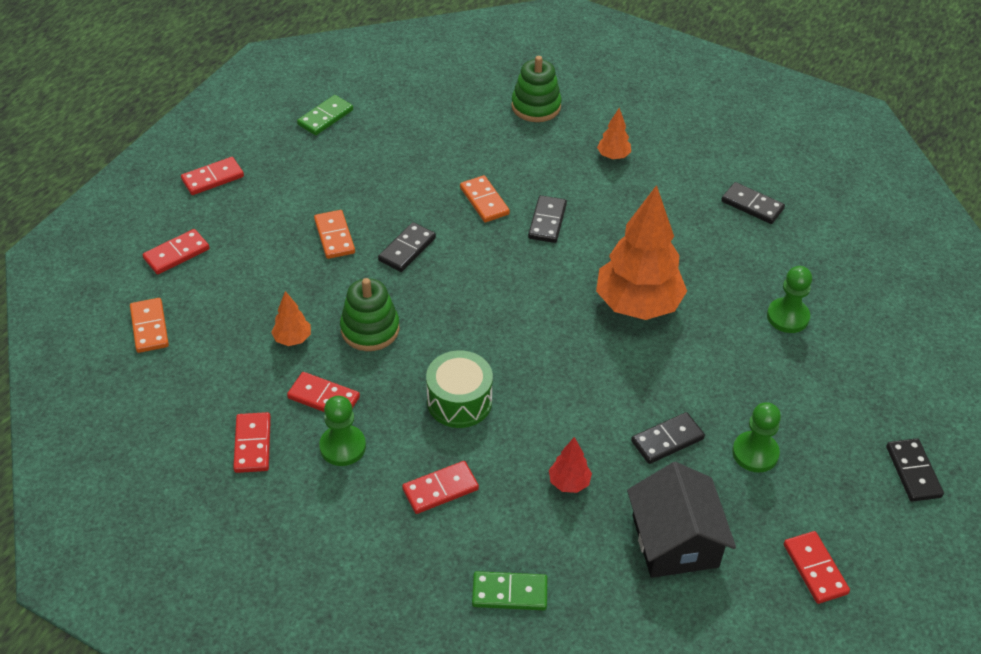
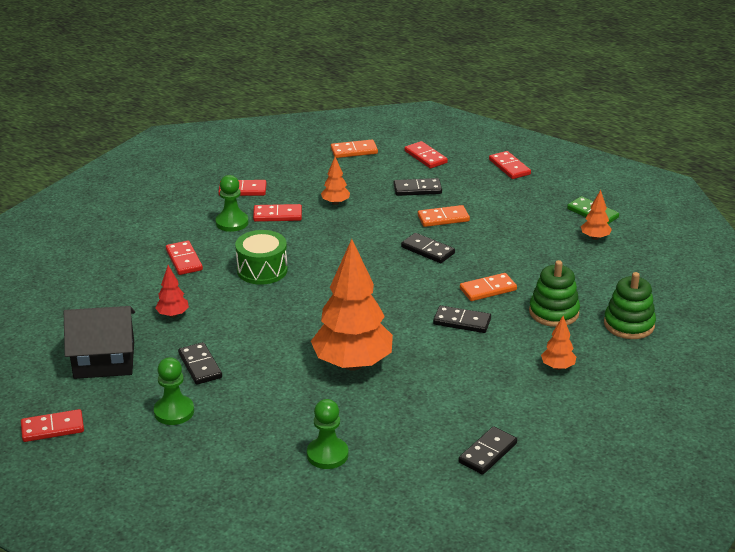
camera: 95 degrees right, 15 degrees down
(323, 398) = (277, 215): red domino -> red domino turned 60 degrees clockwise
(370, 329) = (341, 233): green stacking toy -> green stacking toy (554, 312)
(376, 119) = (595, 237): none -> orange tree
(509, 593) = (90, 284): green domino -> none
(913, 472) = (126, 505): black domino -> black domino (417, 189)

